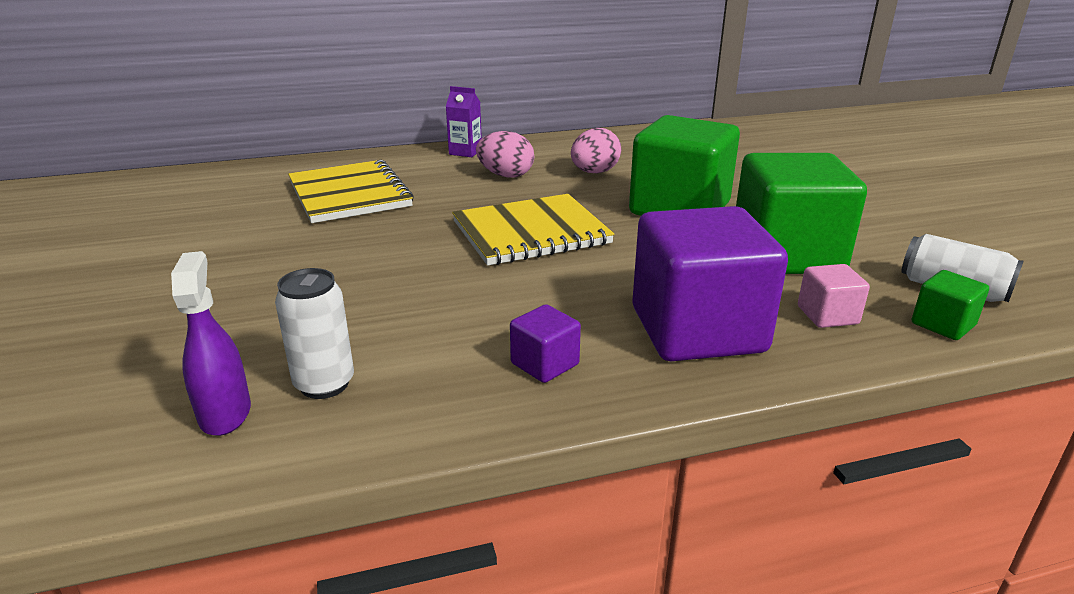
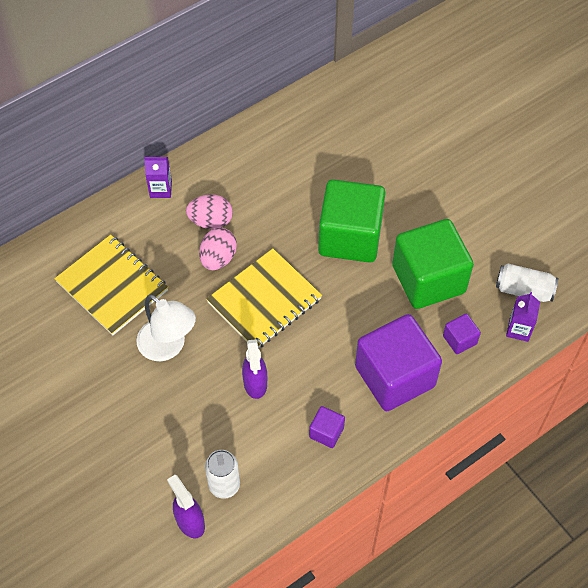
camera: 20 degrees left, 30 degrees up
(371, 244) = (168, 347): none -> white lamp
(464, 294) = (255, 383): none -> purple spray bottle
(594, 172) = (274, 197): pink egg -> pink egg (218, 258)
(827, 315) = (459, 340): pink cube -> purple cube
(943, 324) = (519, 329): green cube -> purple carton

